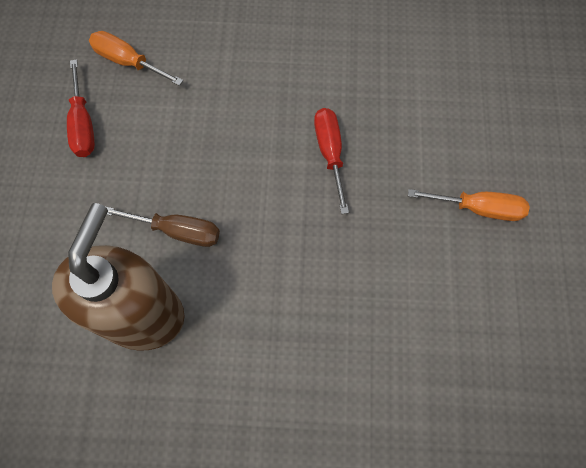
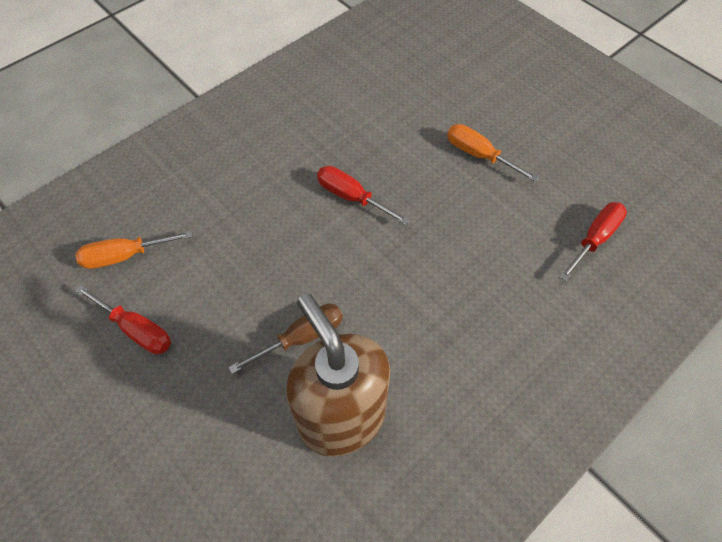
camera: 45 degrees left, 10 degrees down
(478, 208) = (479, 155): orange screwdriver -> orange screwdriver turned 105 degrees counterclockwise
(495, 373) = (594, 239): none -> red screwdriver

